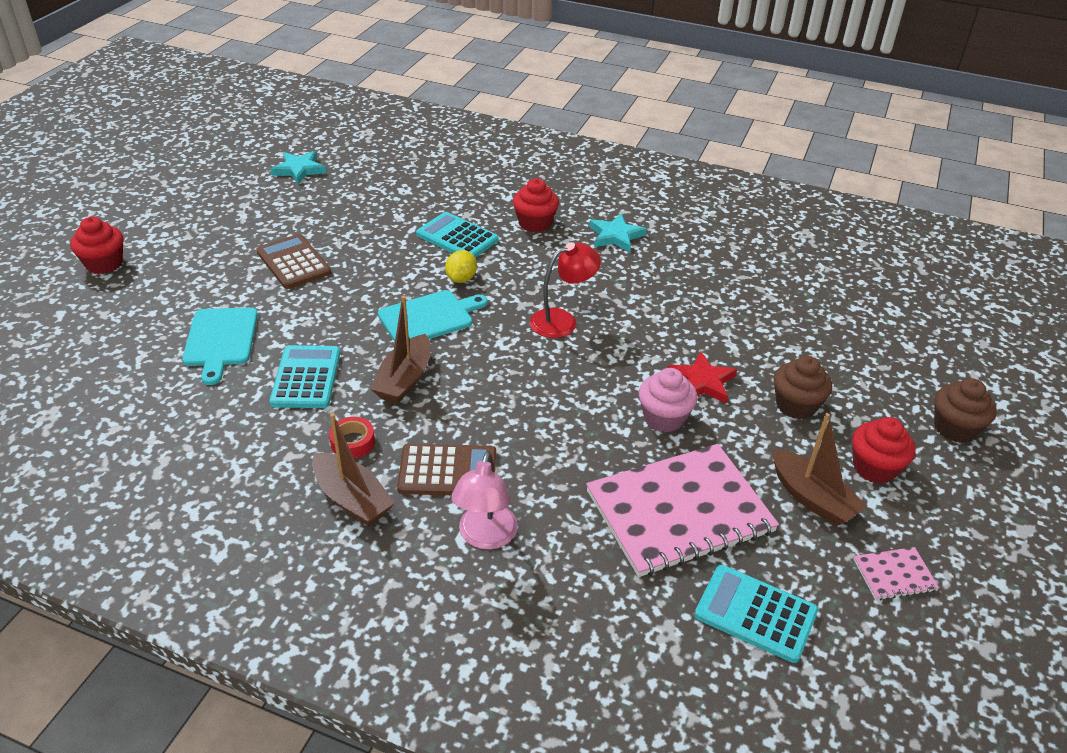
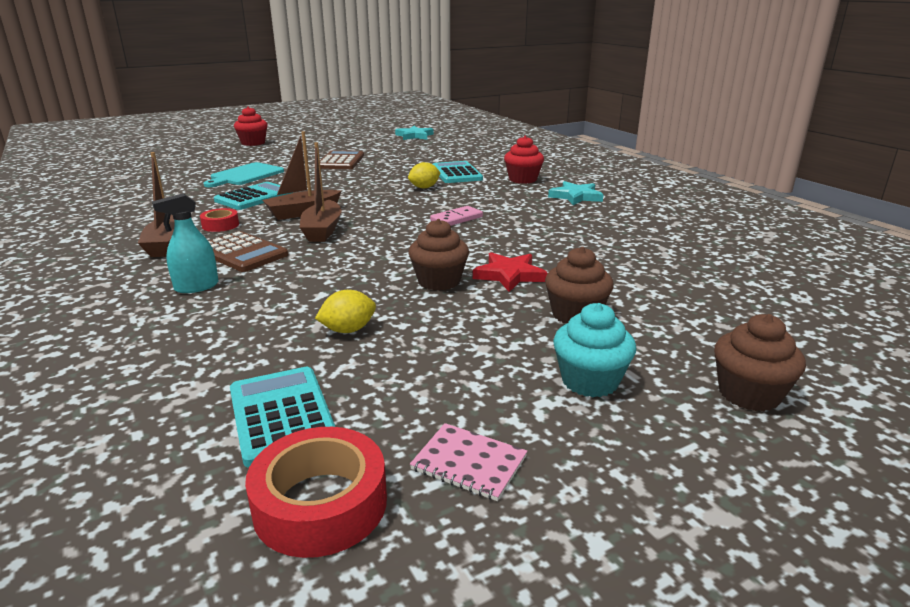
camera: 40 degrees right, 15 degrees down
(429, 317) = (371, 196): turquoise cutting board -> none
(485, 537) = (196, 287): pink lamp -> turquoise spray bottle
(562, 320) = (456, 219): red lamp -> pink domino
(664, 418) = (439, 281): pink cupcake -> brown cupcake
(679, 511) = (348, 330): pink notebook -> yellow lemon
(812, 498) = (482, 372): brown boat -> brown boat (322, 230)
(866, 655) = (320, 504): none -> red tape
(874, 468) = (590, 381): red cupcake -> turquoise cupcake

